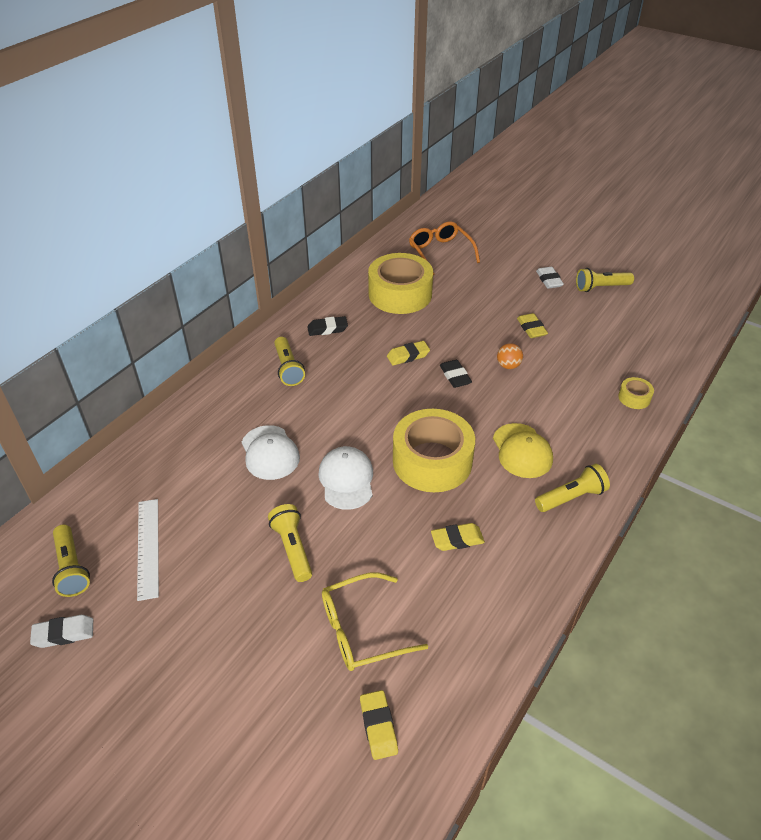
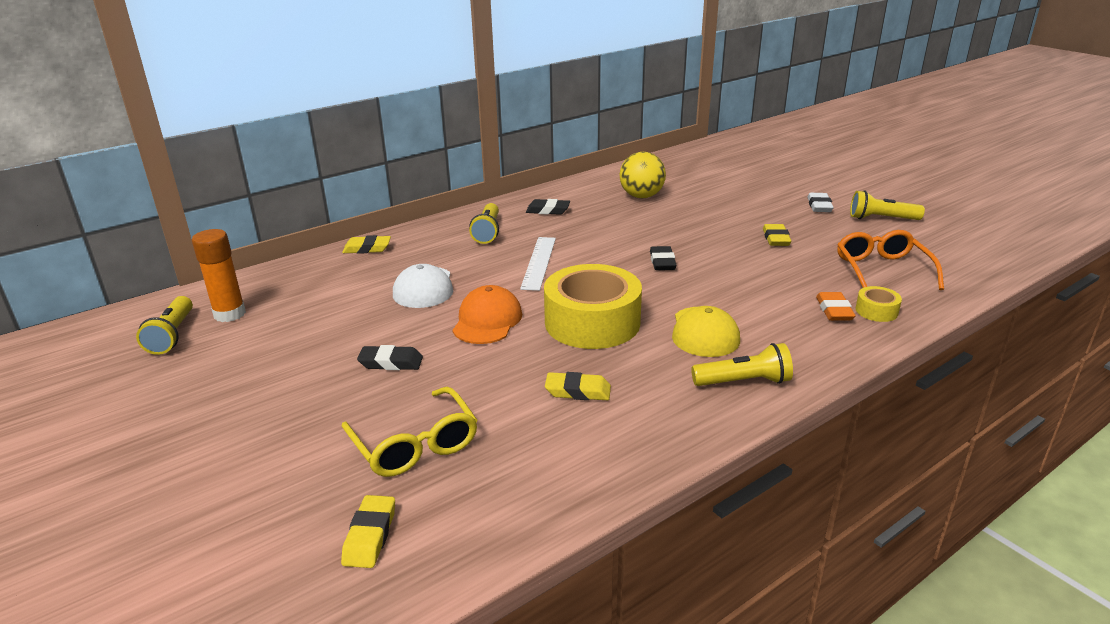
camera: 20 degrees right, 15 degrees down
(64, 633) = (123, 381): white eraser -> none
(109, 528) = (230, 314): none -> orange glue stick
(148, 547) = (252, 334): white ruler -> white ruler (538, 262)
(292, 548) = (391, 362): yellow flashlight -> black eraser
(346, 480) = (487, 321): white cap -> orange cap
(362, 630) = (415, 444): yellow glasses -> yellow glasses turned 120 degrees counterclockwise
(400, 294) = (641, 196): yellow tape -> yellow ball
(408, 356) = (620, 240): yellow eraser -> yellow eraser (367, 249)
(440, 252) = (705, 173): orange glasses -> orange glasses (882, 270)
(508, 366) = (730, 263): orange ball -> none
(605, 404) = (834, 311): none -> orange eraser

